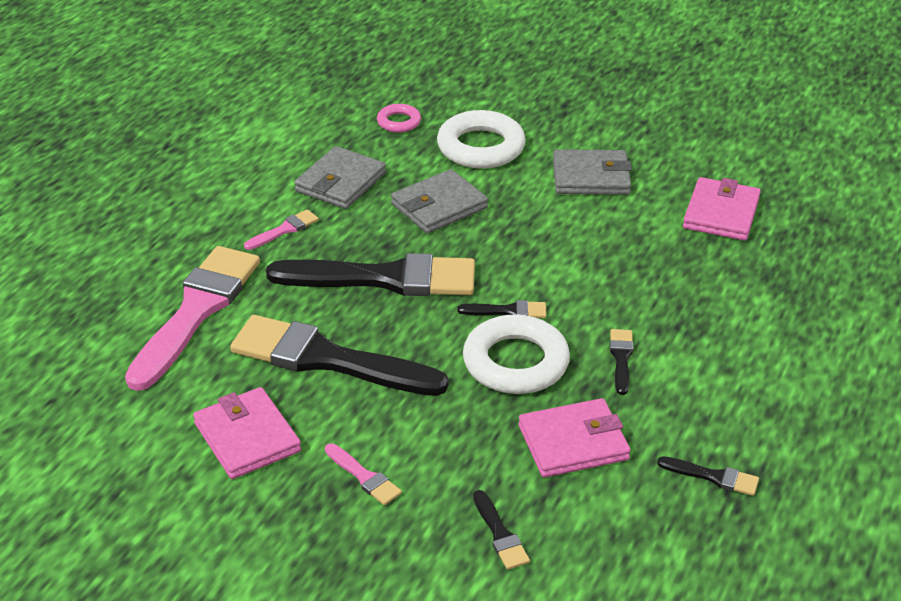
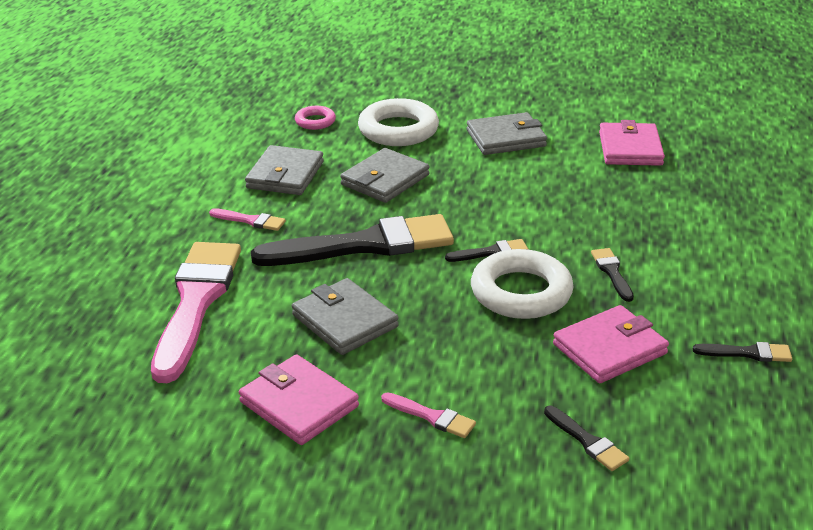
camera: 15 degrees left, 5 degrees down
(284, 230) = (250, 221): pink brush -> pink brush turned 75 degrees clockwise
(327, 359) = (345, 321): black brush -> grey wallet

